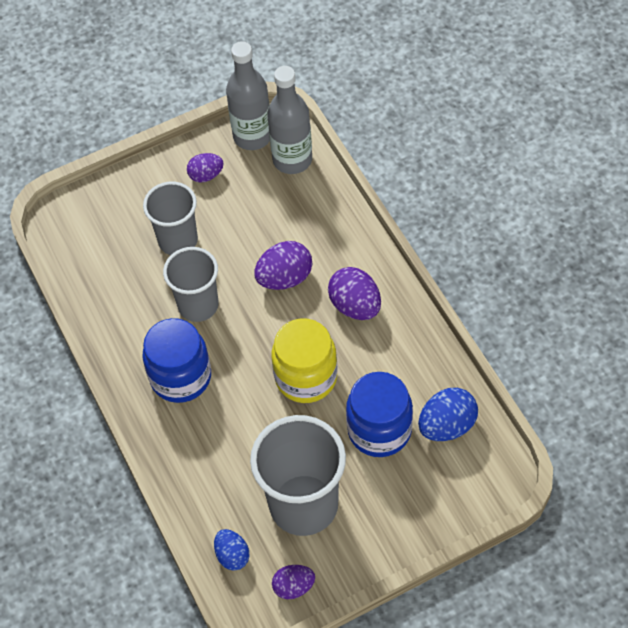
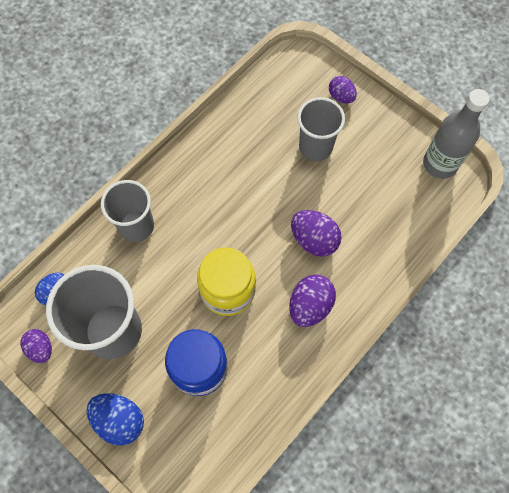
camera: 65 degrees right, 10 degrees up
(180, 377) = (195, 196): blue jar -> none
(198, 305) = (263, 184): grey cup -> grey cup (136, 226)
(206, 175) = (385, 144): purple egg -> purple egg (341, 96)
(292, 160) = (431, 203): grey bottle -> none
(447, 426) = (222, 424): blue egg -> blue egg (119, 420)

